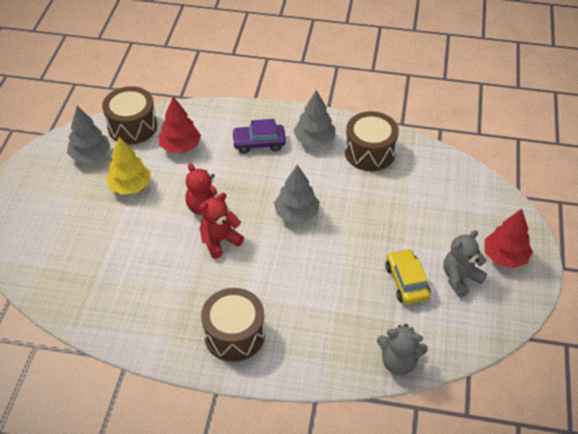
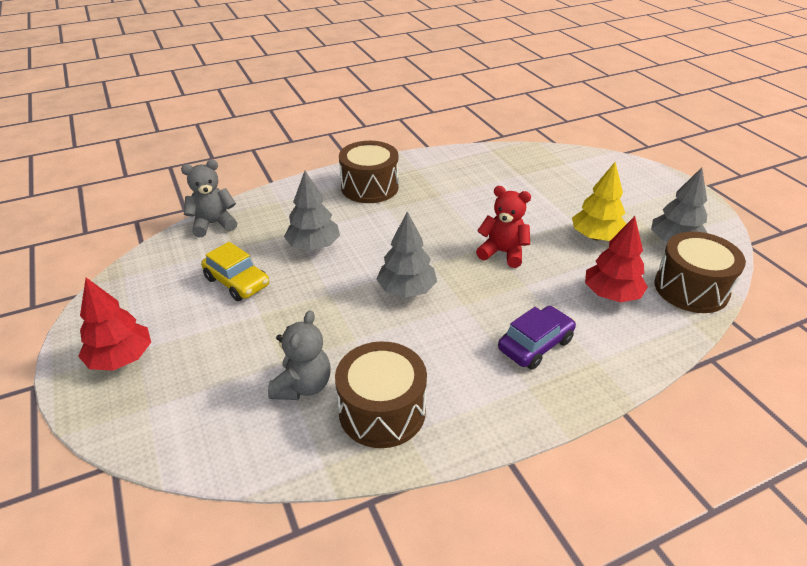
camera: 145 degrees right, 10 degrees down
(219, 241) = (455, 234): red teddy bear -> none
(314, 140) = (473, 387): grey tree -> grey tree (313, 246)
(460, 278) = (175, 311): grey teddy bear -> grey teddy bear (303, 386)

